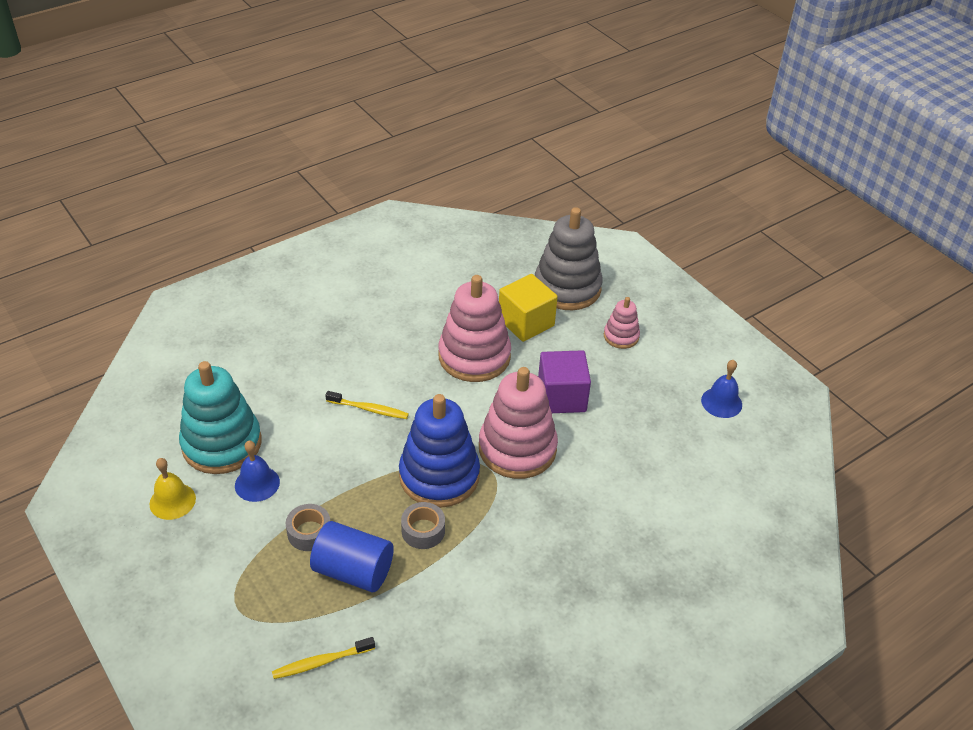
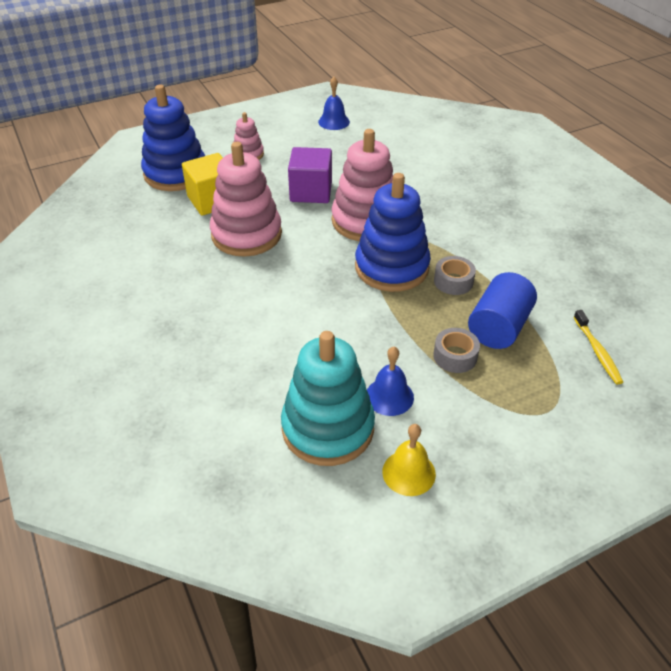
camera: 80 degrees left, 0 degrees up
(369, 409) = (299, 308): yellow toothbrush -> none
(567, 288) = (176, 173): grey stacking toy -> blue stacking toy

